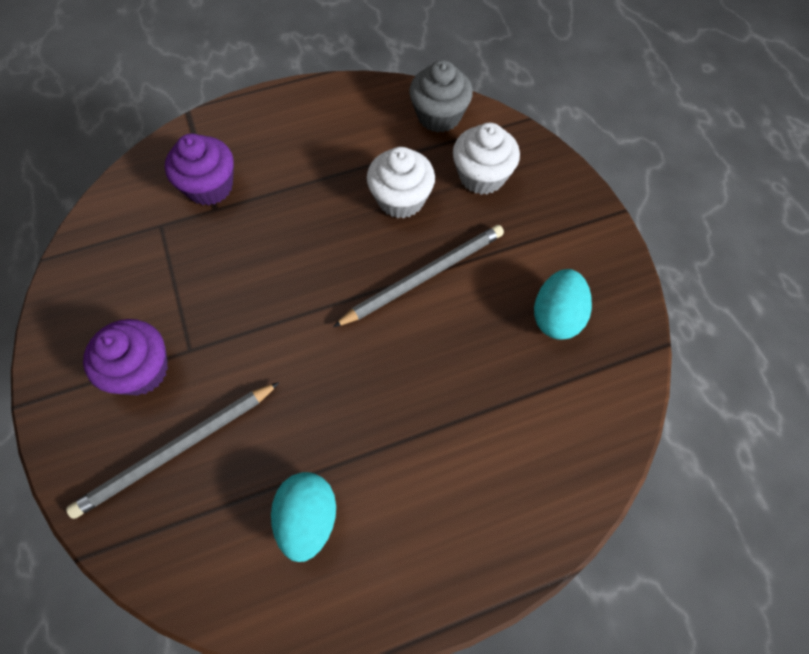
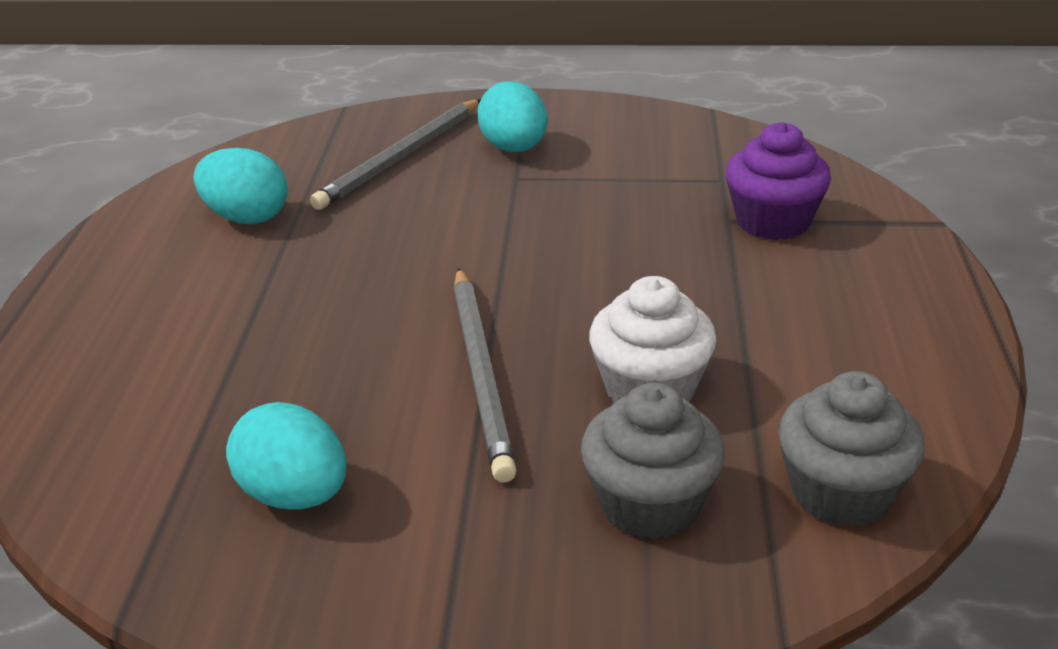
camera: 115 degrees right, 30 degrees down
(141, 370) = (514, 149): purple cupcake -> turquoise egg
(176, 450) = (400, 158): grey pencil -> grey pencil turned 135 degrees counterclockwise
(482, 176) = (650, 504): white cupcake -> grey cupcake

